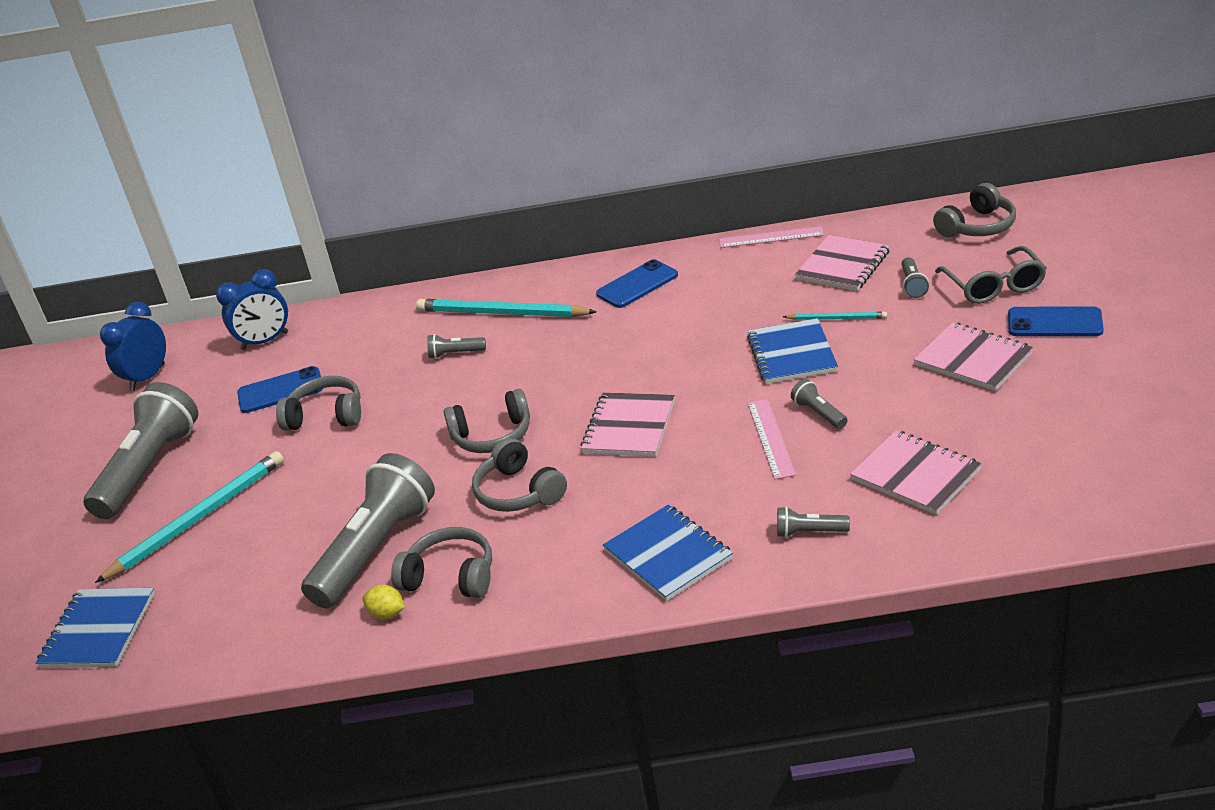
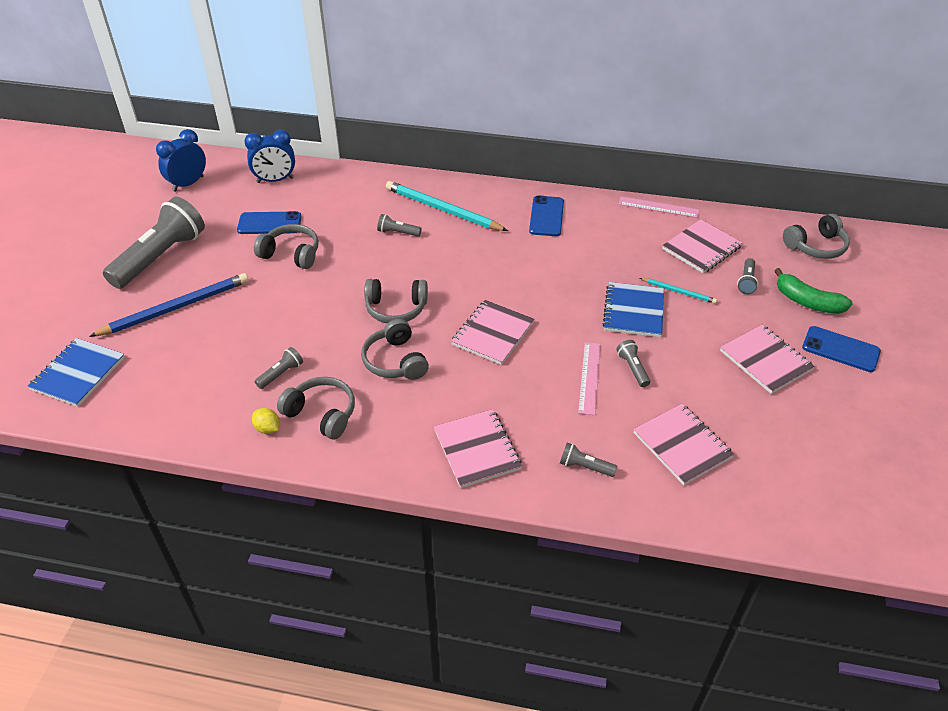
camera: 10 degrees right, 10 degrees up
(197, 519) = (175, 308): turquoise pencil -> blue pencil
(376, 549) = (281, 374): grey flashlight -> grey flashlight, size x0.41
(637, 285) = (546, 216): blue phone -> blue phone turned 60 degrees counterclockwise
(668, 555) = (477, 450): blue notebook -> pink notebook
(993, 286) = (807, 302): grey glasses -> green banana

